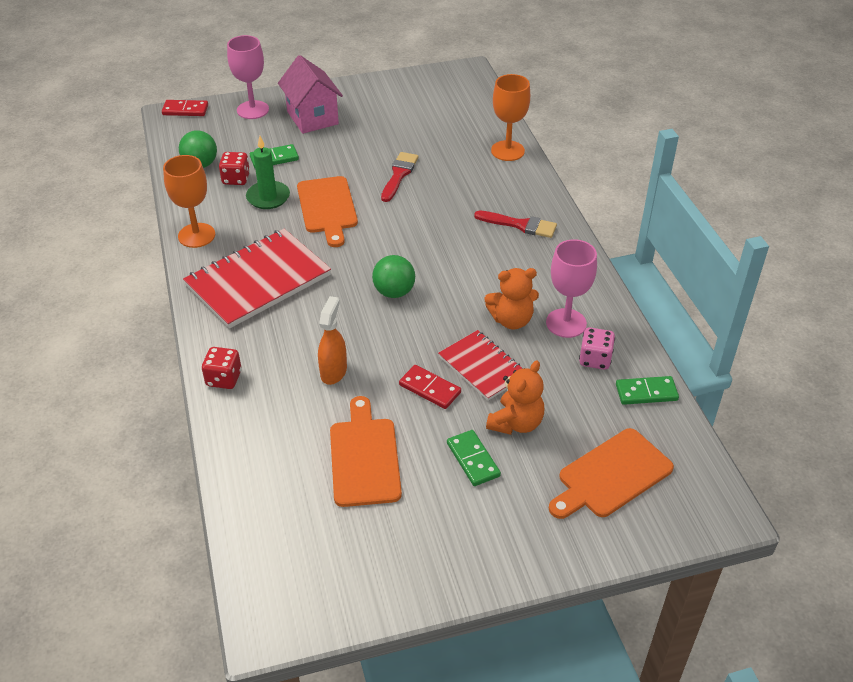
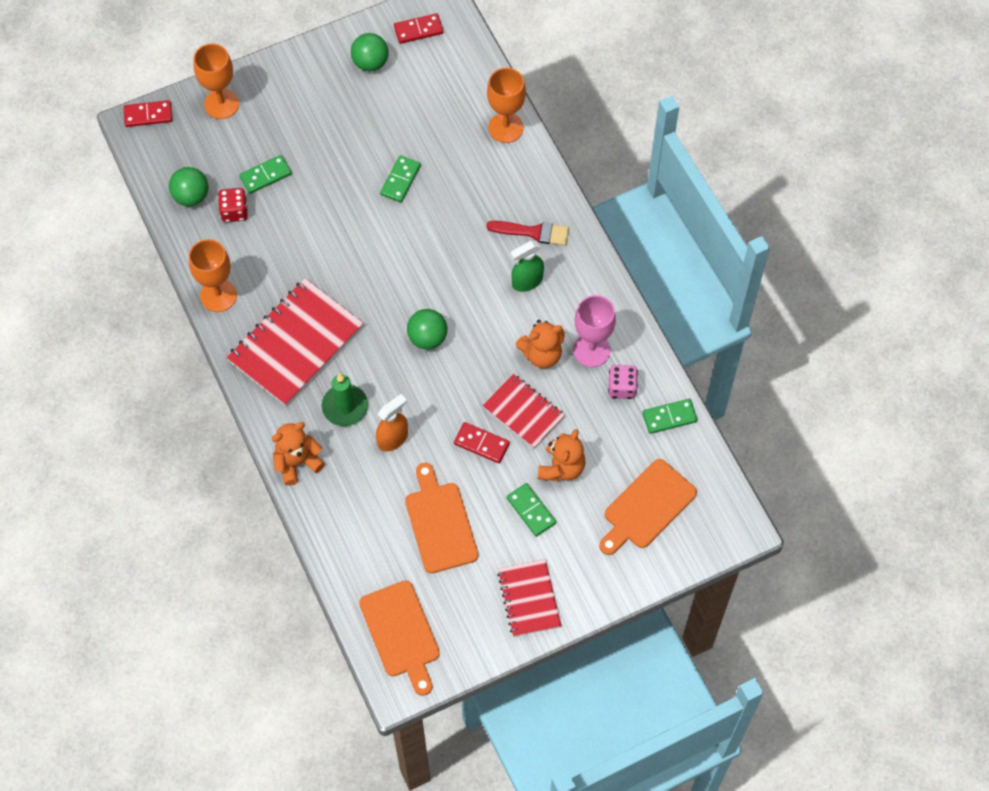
camera: 10 degrees left, 20 degrees up
(224, 379) = (297, 462): red dice -> orange teddy bear
(253, 110) = (221, 104): pink goblet -> orange goblet
(268, 197) = (275, 233): green candle -> green candle (345, 407)
(312, 118) = (290, 107): pink house -> none
(327, 208) = (338, 238): orange cutting board -> orange cutting board (401, 633)
(333, 371) = (393, 439): orange spray bottle -> orange spray bottle turned 45 degrees clockwise
(393, 98) = (370, 63): none -> green ball
(399, 175) = (400, 180): red brush -> green domino
(442, 83) = (418, 30): none -> red domino
(452, 551) = (529, 599): none -> red notebook
(507, 260) = (527, 281): none -> green spray bottle

